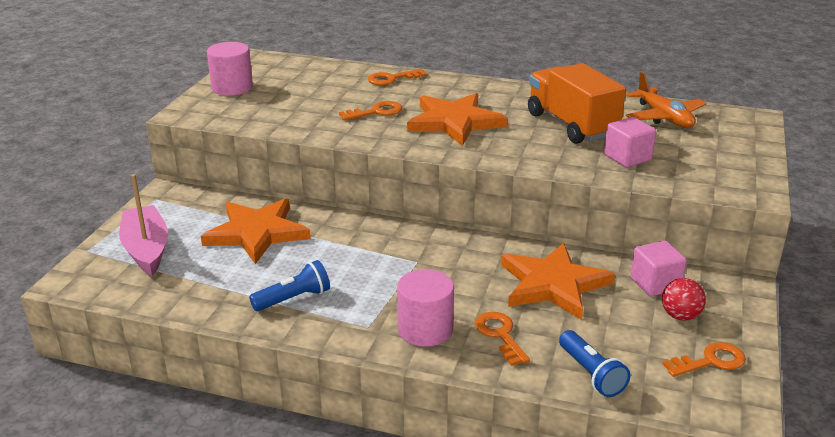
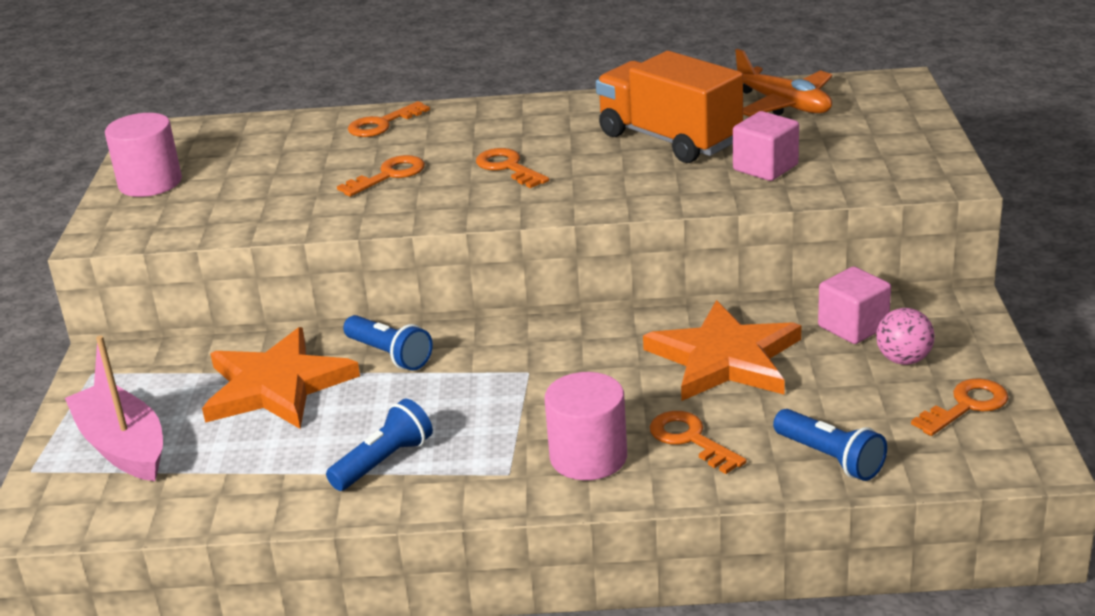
camera: 15 degrees left, 0 degrees up
(336, 230) = (389, 355): none -> blue flashlight
(454, 122) = (508, 167): orange star -> orange key
(680, 316) = (903, 359): red ball -> pink ball

